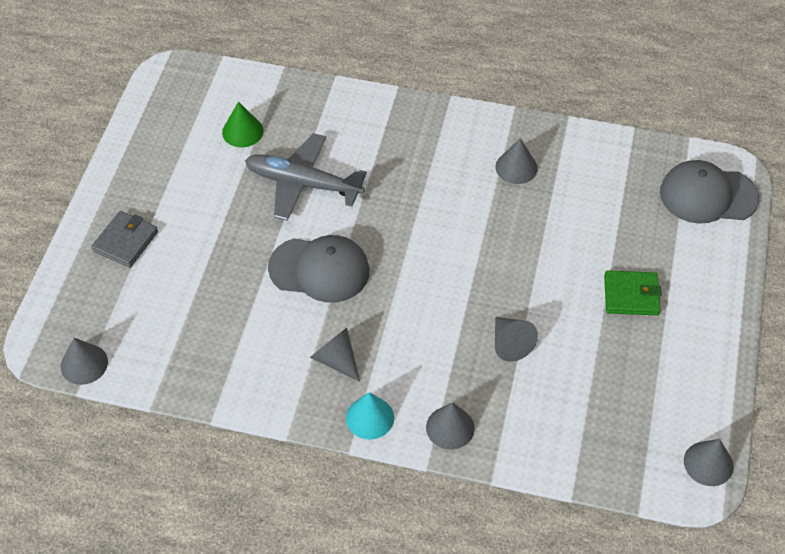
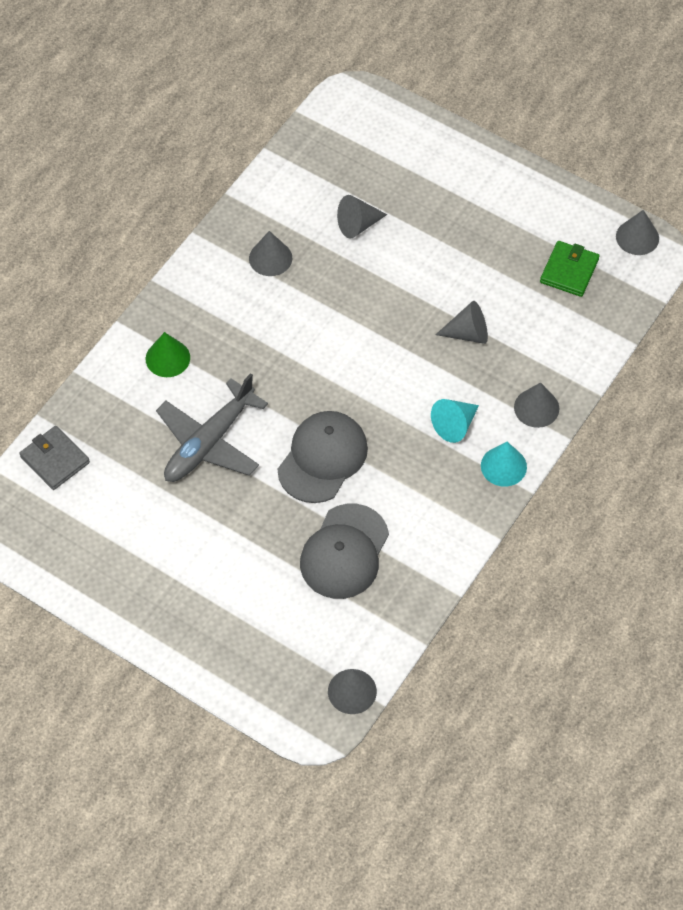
camera: 70 degrees left, 5 degrees up
(125, 241) = (213, 621): grey wallet -> grey wallet (55, 460)
(242, 131) = (112, 477): green cone -> green cone (167, 358)
(336, 360) = (431, 474): grey cone -> grey cone (358, 225)
(399, 363) = (454, 425): none -> turquoise cone
(631, 295) = (453, 225): green wallet -> green wallet (569, 271)
(708, 195) = (369, 125): grey cap -> grey cap (344, 552)

